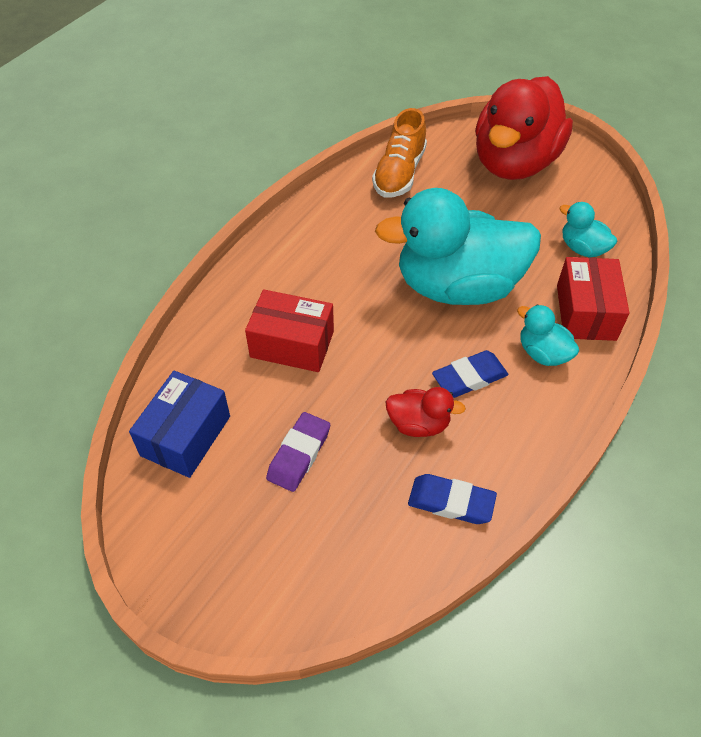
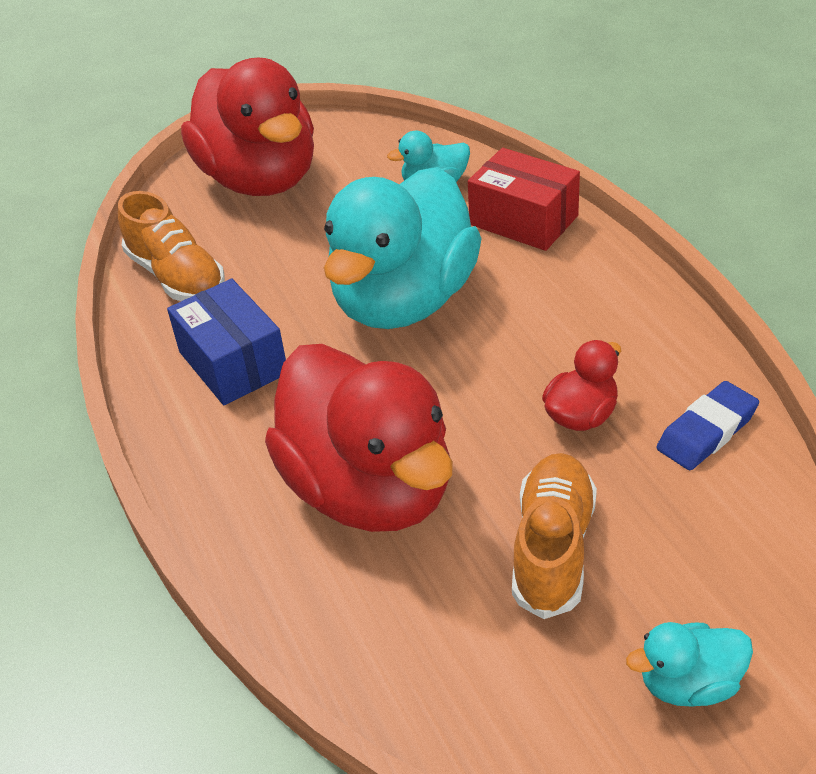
camera: 55 degrees left, 10 degrees down
(186, 436) = (440, 666): blue box -> blue box (233, 362)
(292, 344) = (370, 489): red box -> red duck
(299, 454) = (553, 548): purple eraser -> orange shoe
(469, 377) = (545, 346): blue eraser -> none
(543, 353) = (554, 275): turquoise duck -> turquoise duck (689, 684)

